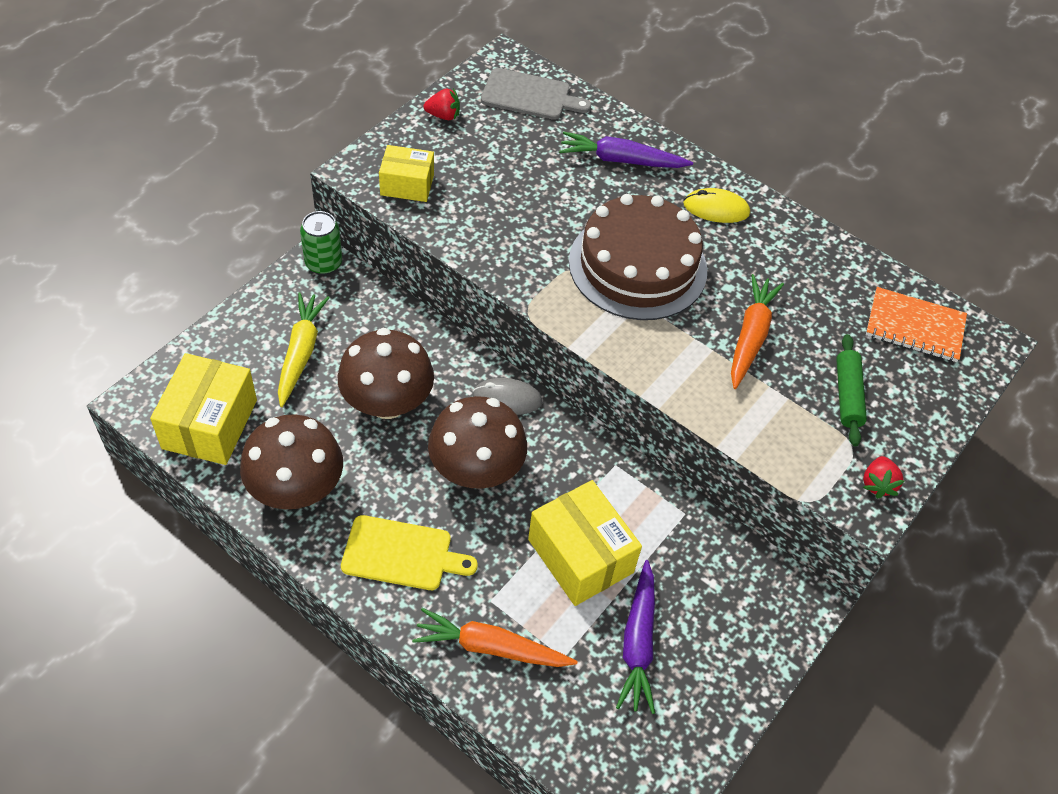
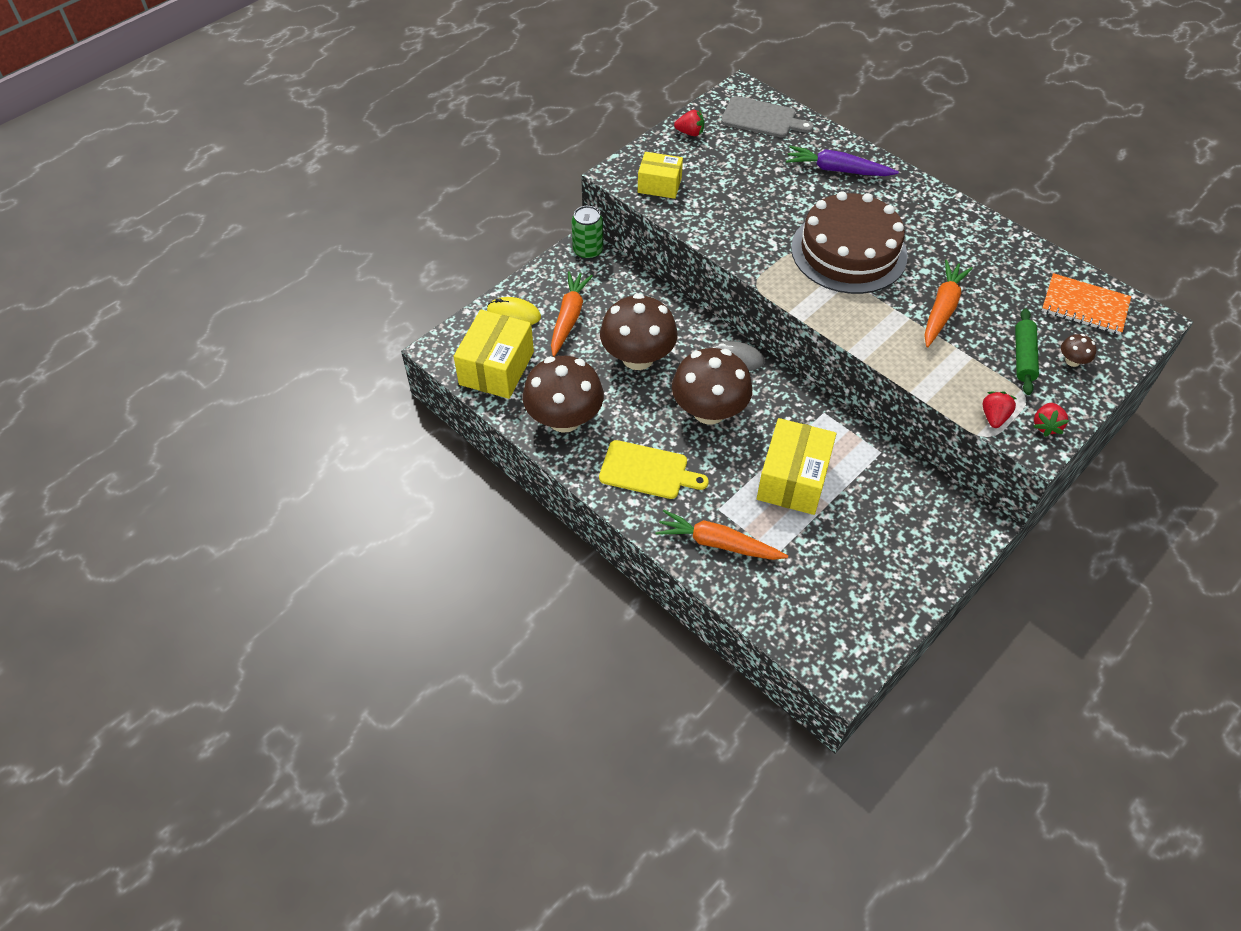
camera: 10 degrees right, 0 degrees up
(301, 352) = (569, 317): yellow carrot -> orange carrot
(580, 556) = (793, 479): yellow box -> yellow box turned 45 degrees clockwise
(638, 643) = (838, 547): purple carrot -> none
(716, 208) = (917, 209): yellow mouse -> yellow mouse (514, 314)
(816, 475) = (994, 417): none -> red strawberry
(904, 398) = (1072, 361): none -> brown mushroom

